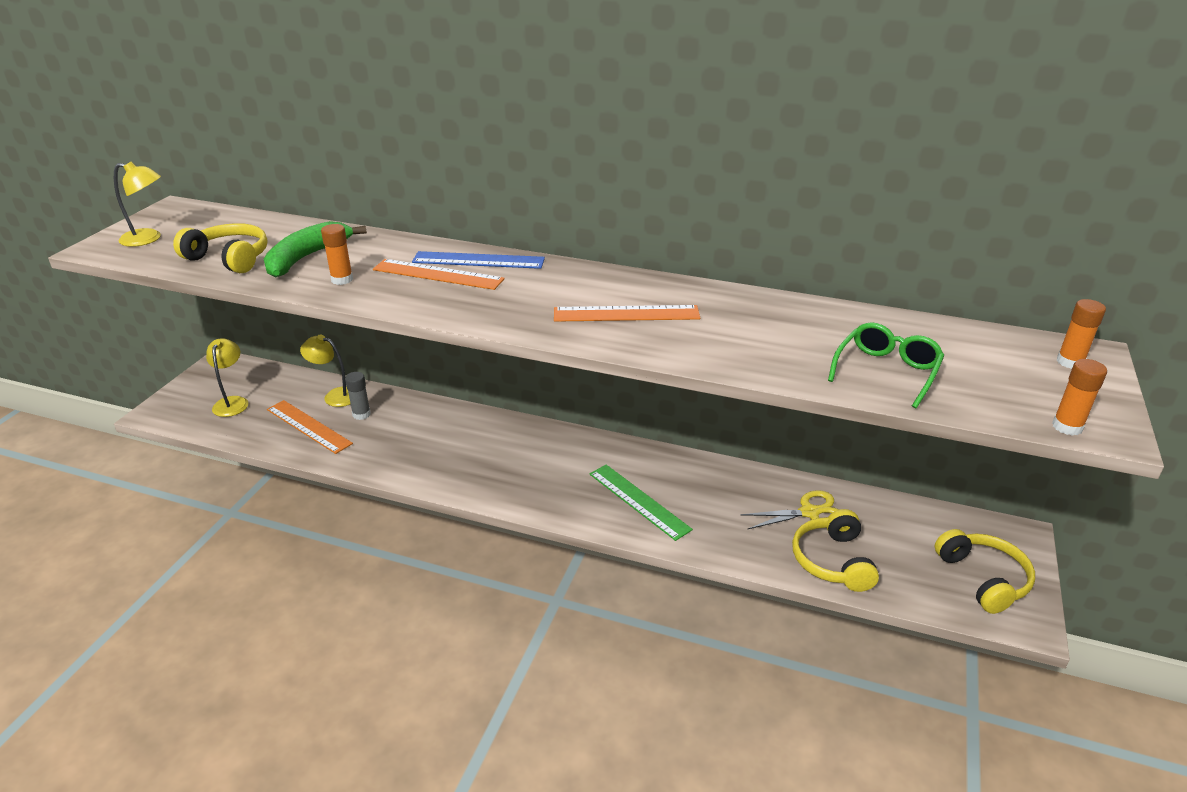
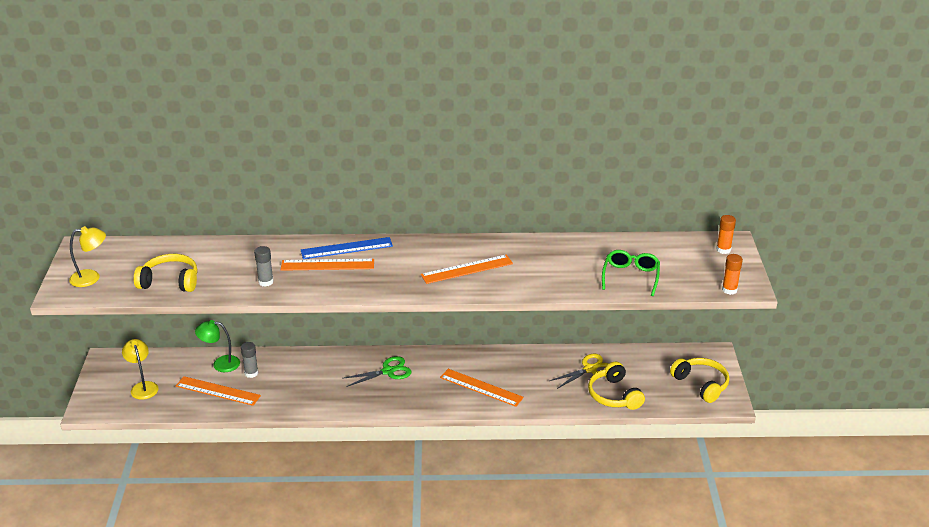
camera: 20 degrees left, 0 degrees up
(307, 258) = (225, 270): green banana -> none
(335, 395) = (220, 364): yellow lamp -> green lamp
(342, 279) = (266, 282): orange glue stick -> grey glue stick
(526, 450) = (388, 371): none -> green scissors
(639, 501) = (481, 387): green ruler -> orange ruler

